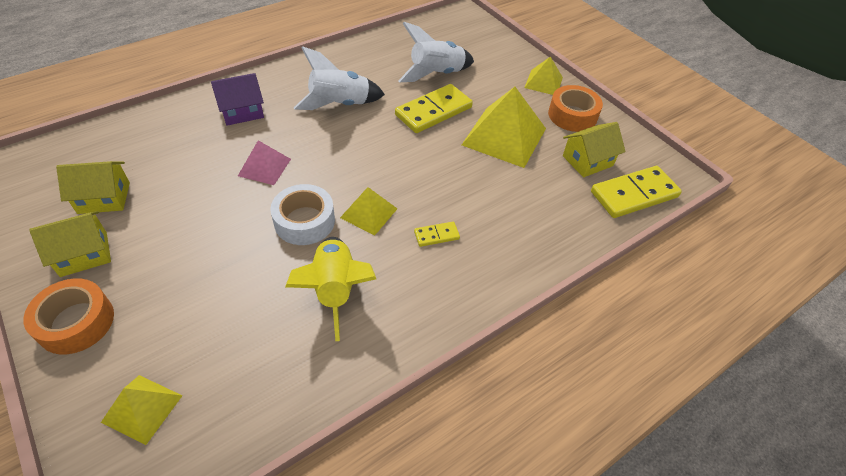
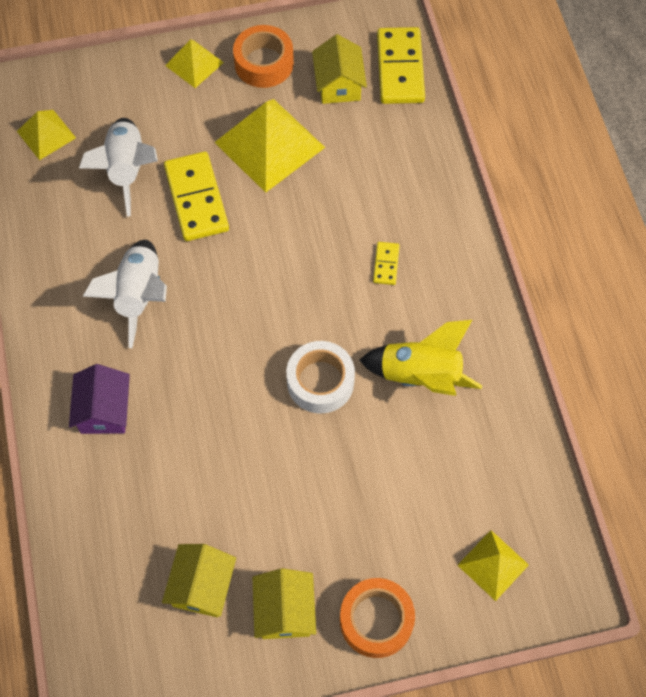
camera: 65 degrees left, 15 degrees up
(264, 167) = (219, 404): pink pyramid -> none
(369, 213) = (332, 317): yellow pyramid -> yellow pyramid (46, 134)

